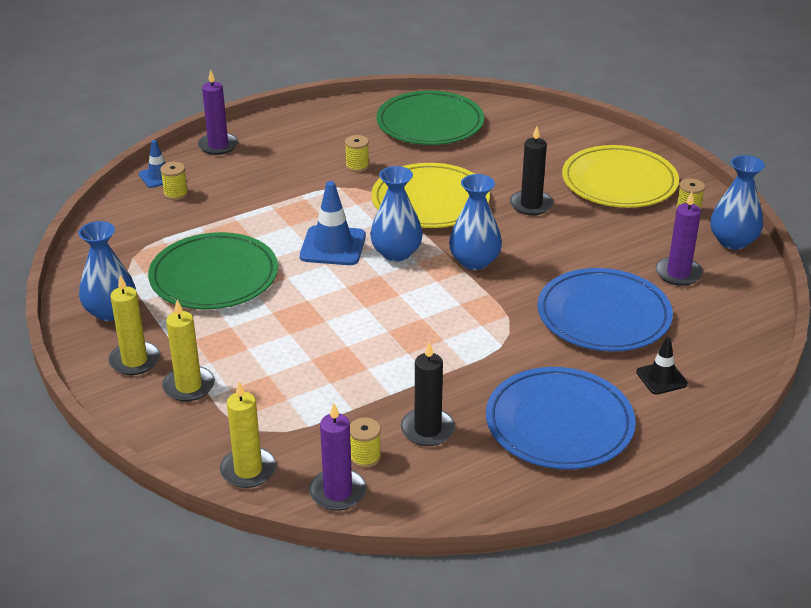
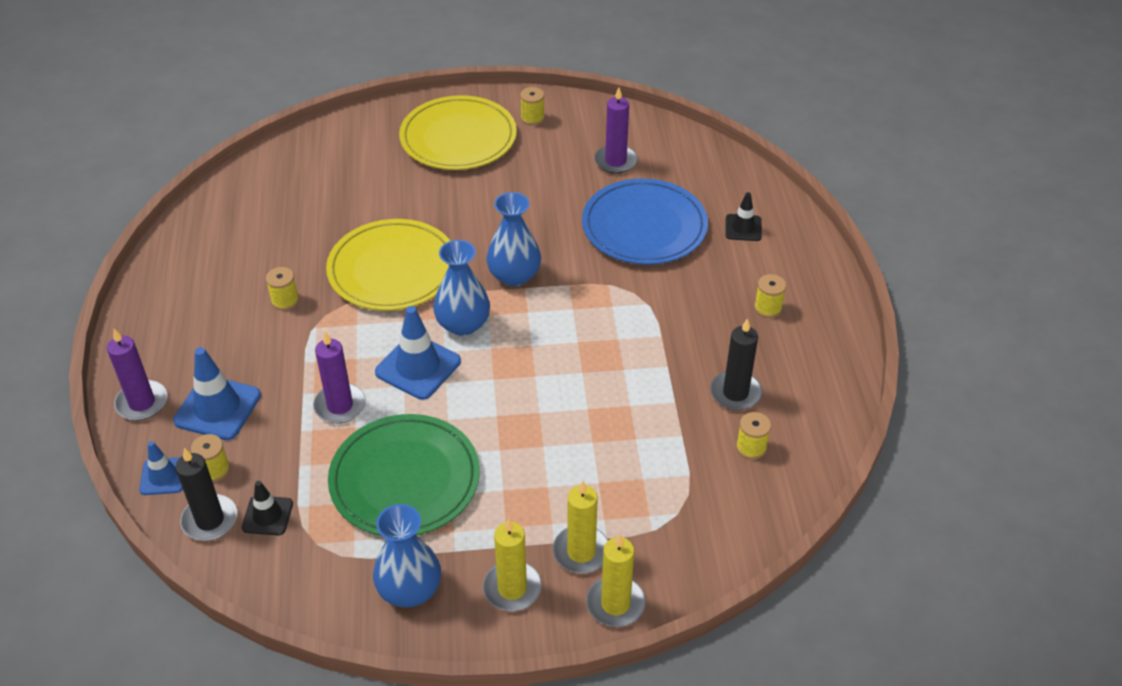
camera: 65 degrees left, 10 degrees up
(147, 228) = (267, 515): none -> black traffic cone
(232, 175) = (217, 408): none -> blue traffic cone
(248, 470) = (730, 538): yellow candle -> yellow candle (615, 603)
(338, 492) = (788, 481): purple candle -> purple candle (340, 406)
(430, 123) = (250, 219): green plate -> none
(531, 205) = (452, 205): black candle -> black candle (210, 520)
(559, 423) = (767, 308): blue plate -> yellow spool
(733, 241) = (592, 113): blue vase -> none

